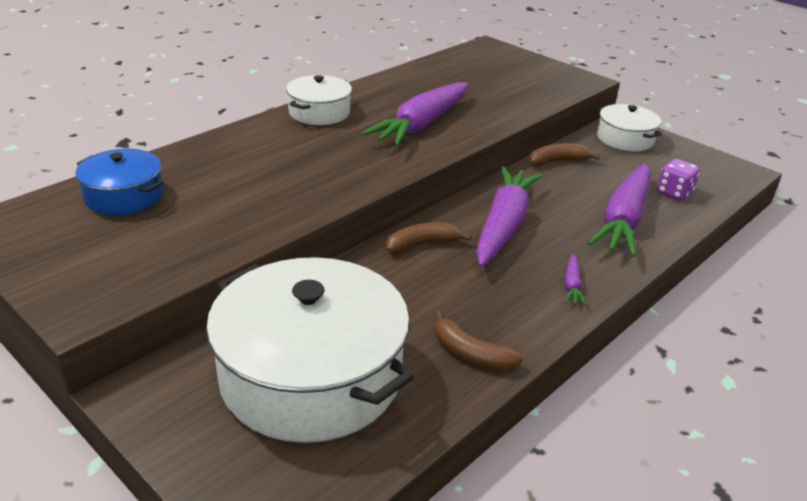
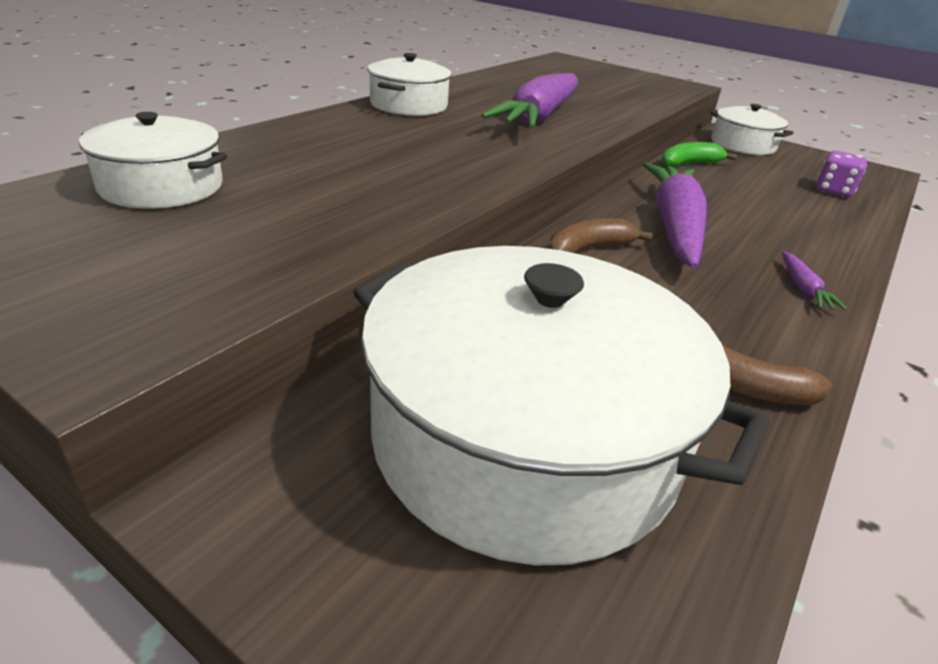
camera: 10 degrees left, 0 degrees up
(124, 196) = (162, 186): blue pot -> white pot
(558, 161) = (689, 164): brown banana -> green banana
(623, 219) = (803, 217): purple carrot -> none

